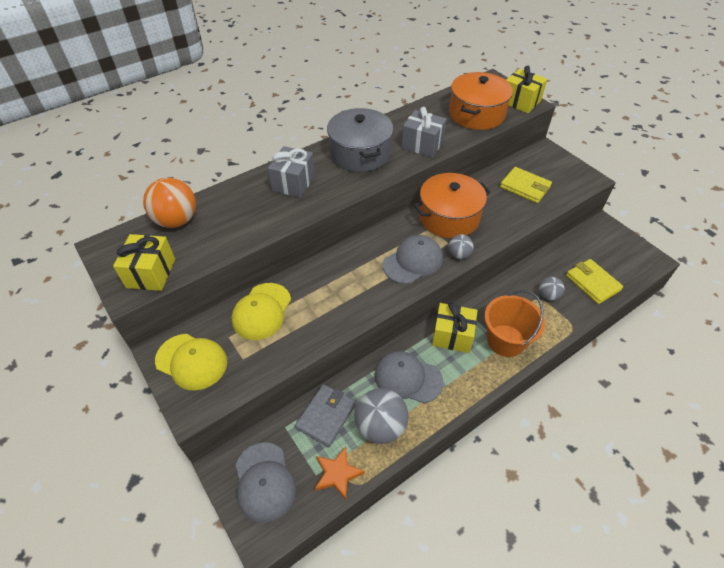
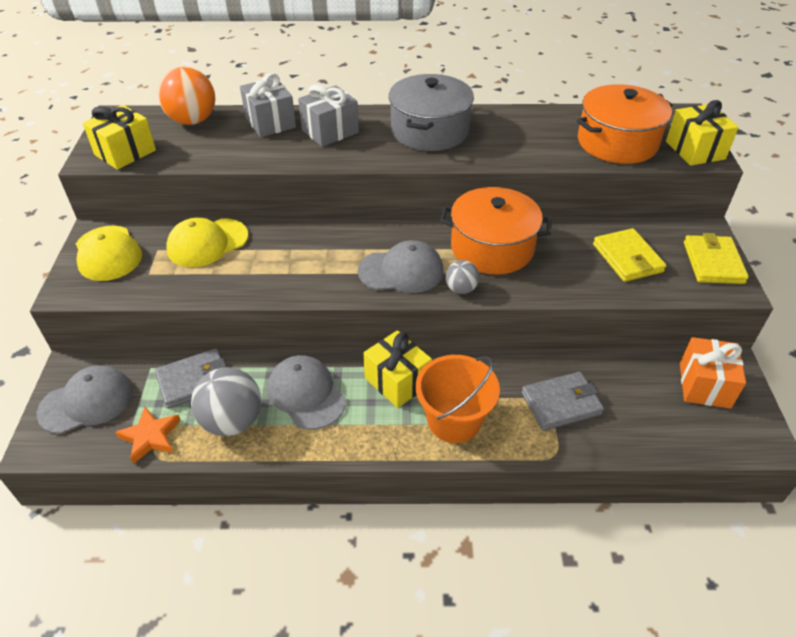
camera: 35 degrees right, 5 degrees down
(264, 482) = (86, 402): grey cap -> grey cap turned 135 degrees counterclockwise
(422, 145) = (510, 148): grey gift -> grey gift (270, 122)
(548, 295) = (561, 403): grey ball -> grey wallet
(592, 283) = (639, 422): yellow wallet -> yellow wallet (713, 263)
(601, 243) = (704, 385): none -> orange gift

